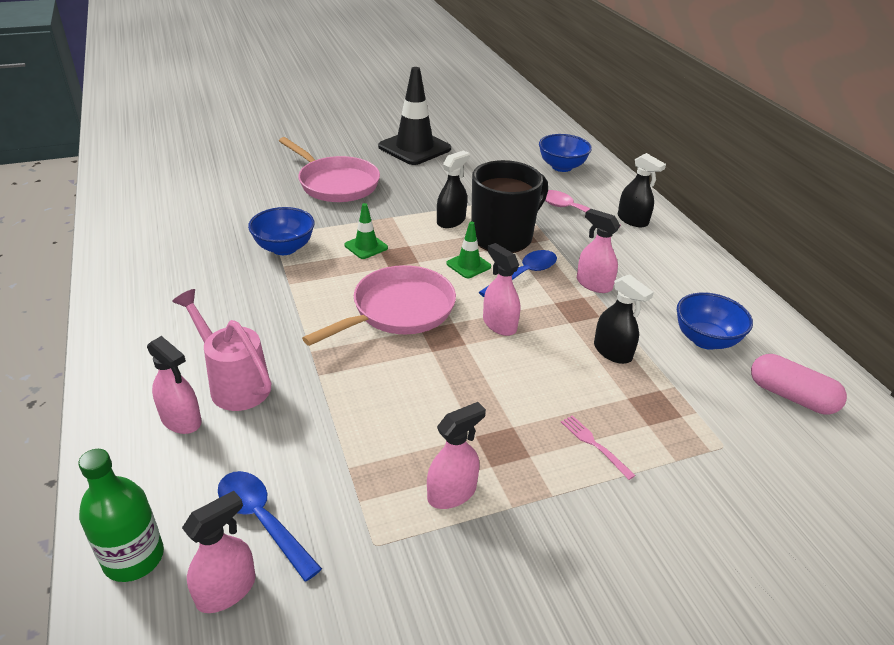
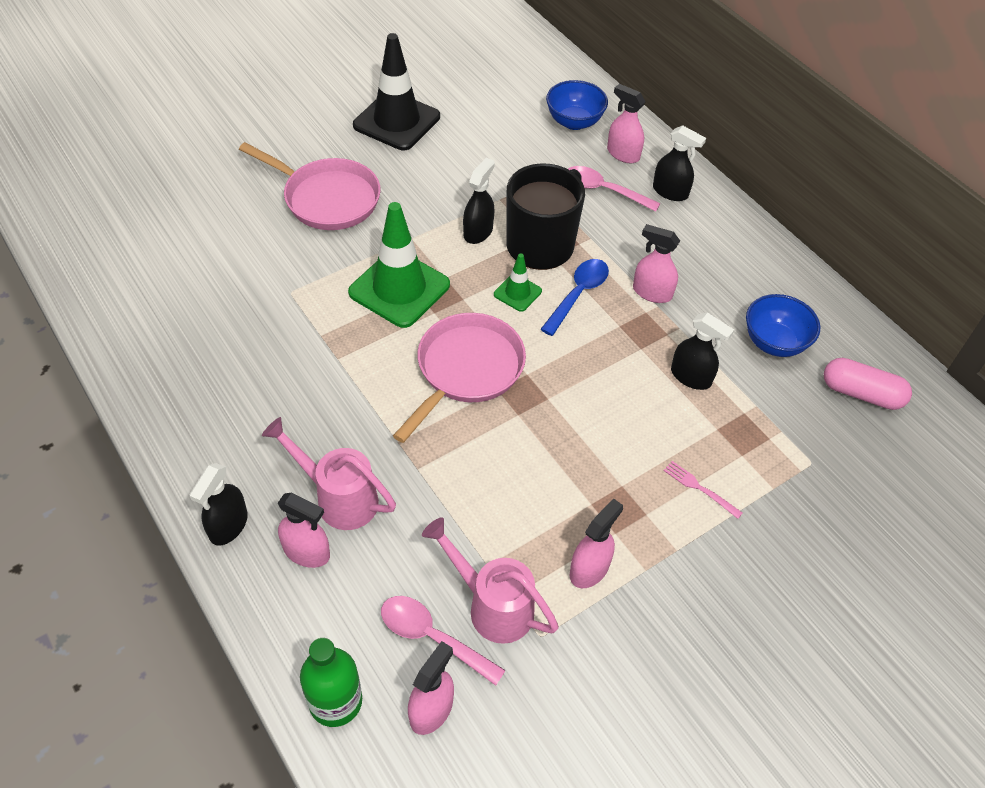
camera: 15 degrees left, 15 degrees up
(124, 385) = (228, 525): none -> black spray bottle
(262, 520) = (432, 637): blue spoon -> pink spoon
(284, 248) = (311, 309): blue bowl -> none
(336, 504) = (491, 605): none -> pink watering can
(366, 246) = (399, 289): green traffic cone -> green traffic cone, size x2.07
(499, 324) = (573, 366): pink spray bottle -> pink spray bottle (623, 154)

